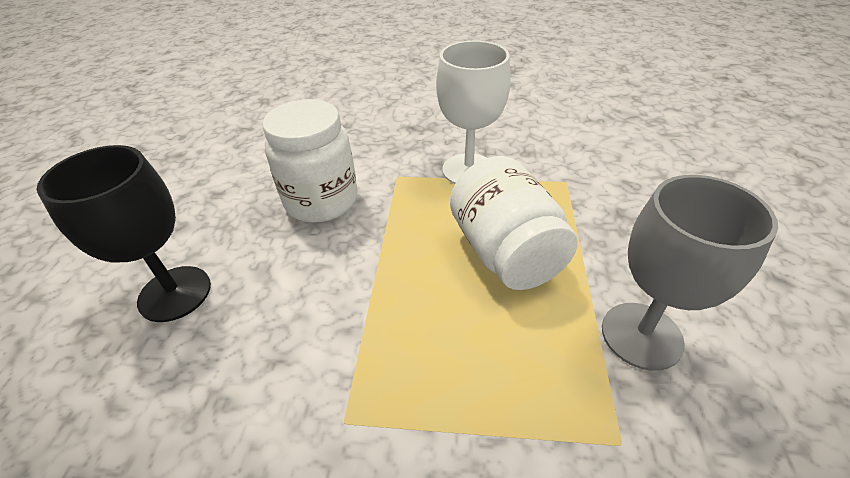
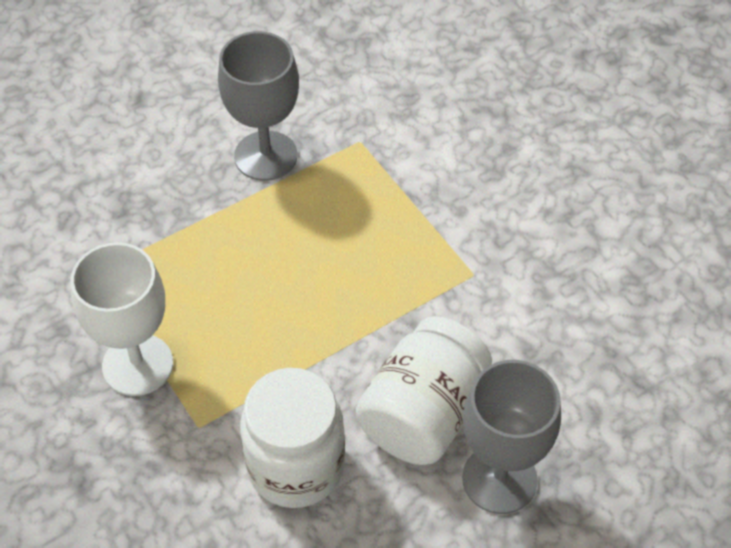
camera: 130 degrees left, 10 degrees up
(175, 293) = (499, 479): black goblet -> grey goblet
(505, 252) = (244, 269): white jar -> white jar (423, 414)

